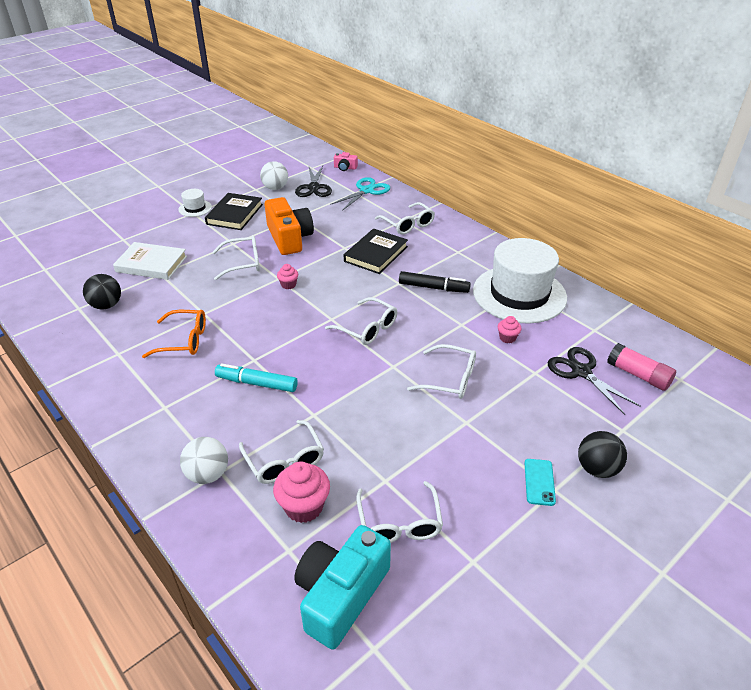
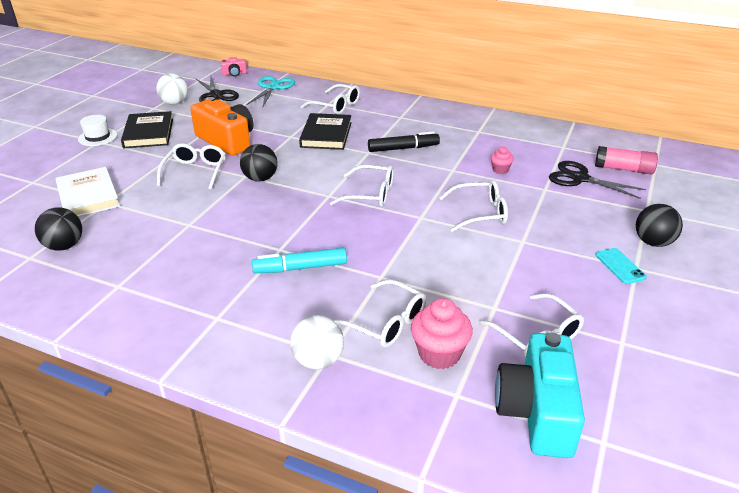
camera: 25 degrees left, 5 degrees down
(151, 264) = (88, 196): white book -> white book turned 75 degrees clockwise
(184, 340) = (187, 253): orange glasses -> none
(243, 263) = (195, 172): white glasses -> white glasses turned 45 degrees counterclockwise
(288, 285) = (260, 178): pink cupcake -> black ball
(519, 294) = (481, 136): white hat -> none

